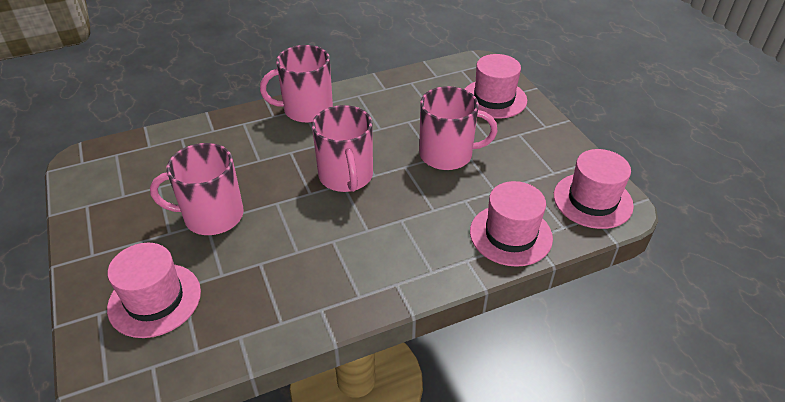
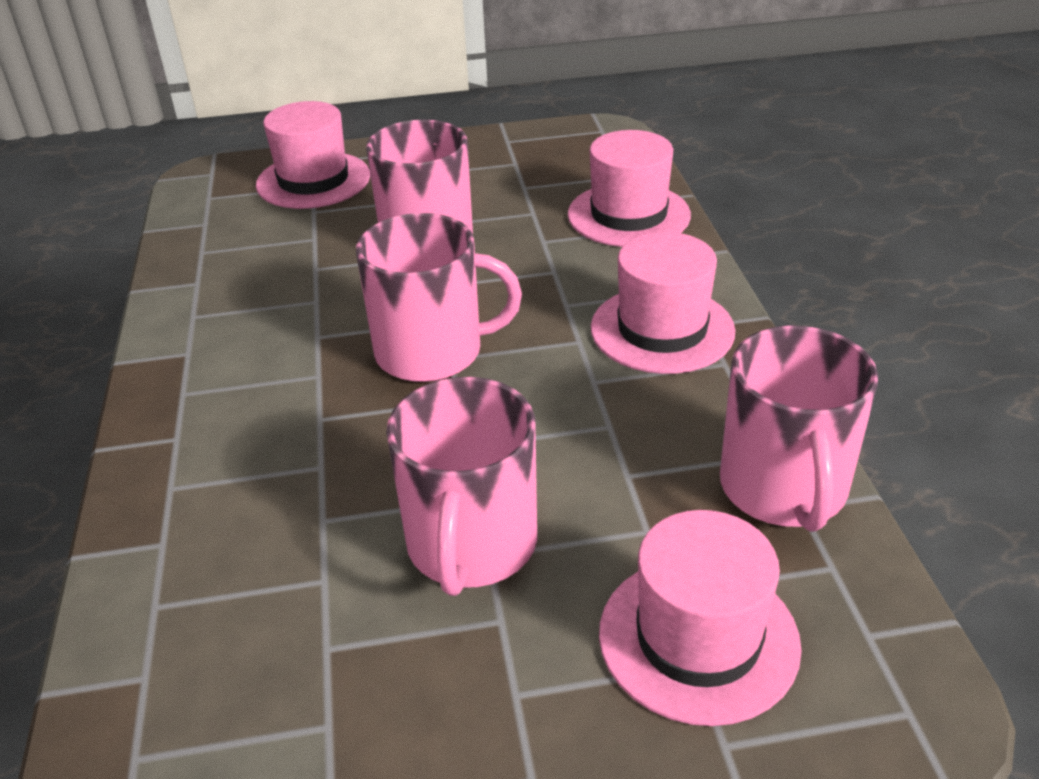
camera: 75 degrees left, 5 degrees down
(306, 109) = (189, 387): pink mug -> pink mug (783, 488)
(592, 200) = (582, 147): pink hat -> pink hat (662, 329)

